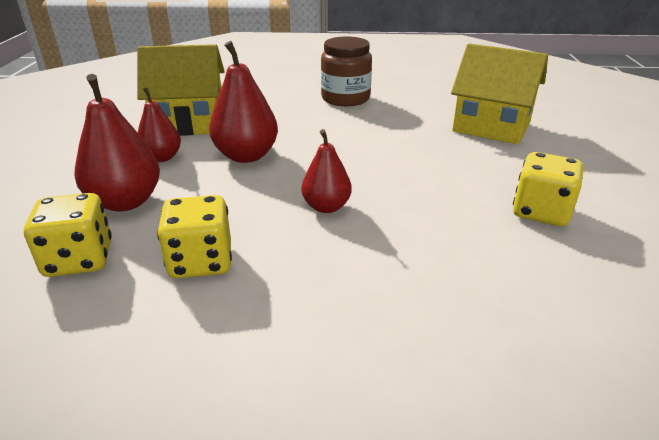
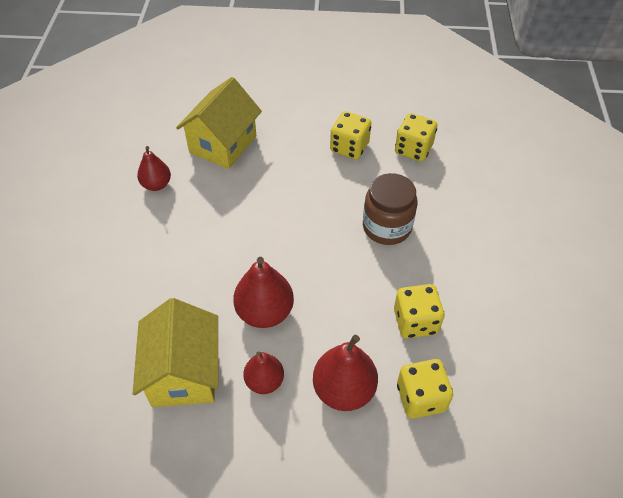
camera: 90 degrees left, 20 degrees up
(326, 207) = (347, 254): red pear -> red pear (156, 184)
(345, 98) = (140, 237): brown jar -> brown jar (386, 227)
(580, 280) = (413, 149): none -> yellow dice

